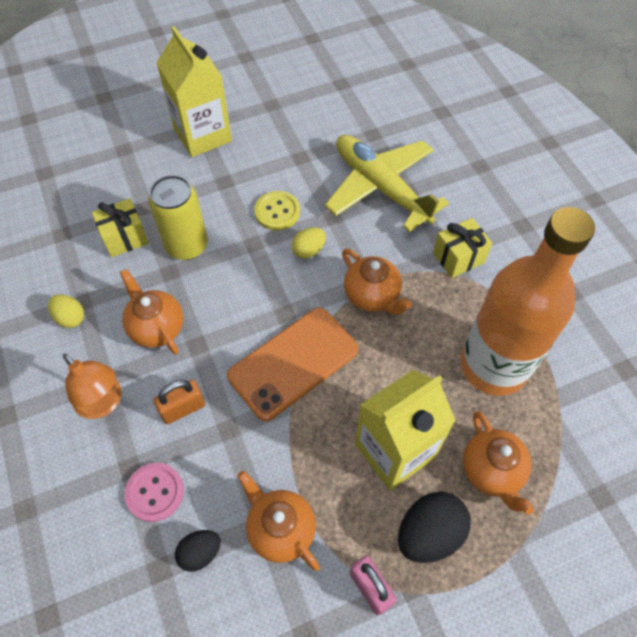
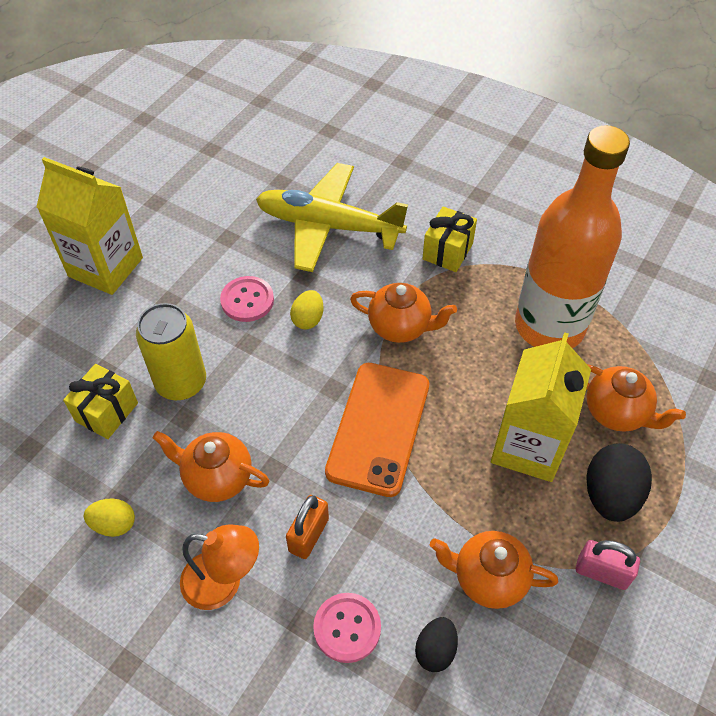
camera: 35 degrees left, 5 degrees down
(277, 212) = (247, 300): yellow button -> pink button

